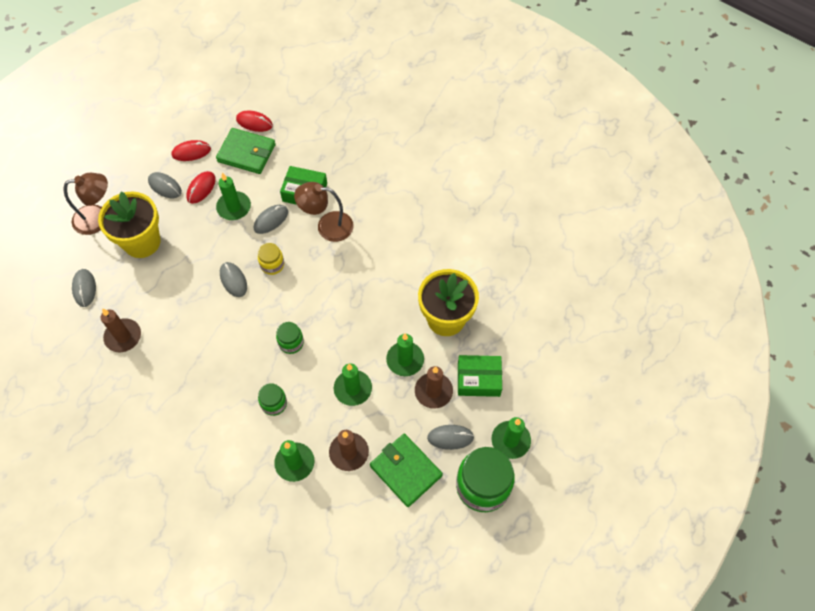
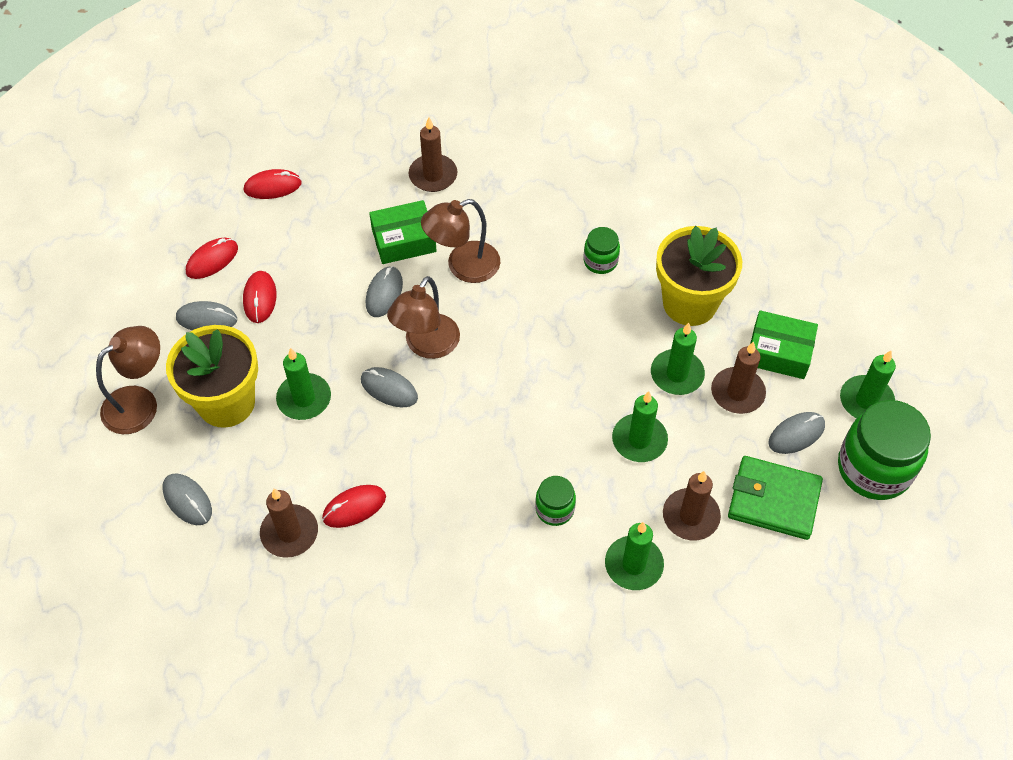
camera: 30 degrees left, 5 degrees down
(166, 341) = (354, 507): none -> red mouse
(234, 207) = (322, 301): green candle -> green candle (304, 399)
(246, 153) = (290, 228): green wallet -> none
(272, 265) = (426, 346): yellow jar -> brown lamp
(291, 343) = (521, 426): green jar -> green jar (600, 261)
(350, 159) = (433, 175): none -> brown candle
(478, 379) = (779, 352): green box -> green box turned 45 degrees clockwise

